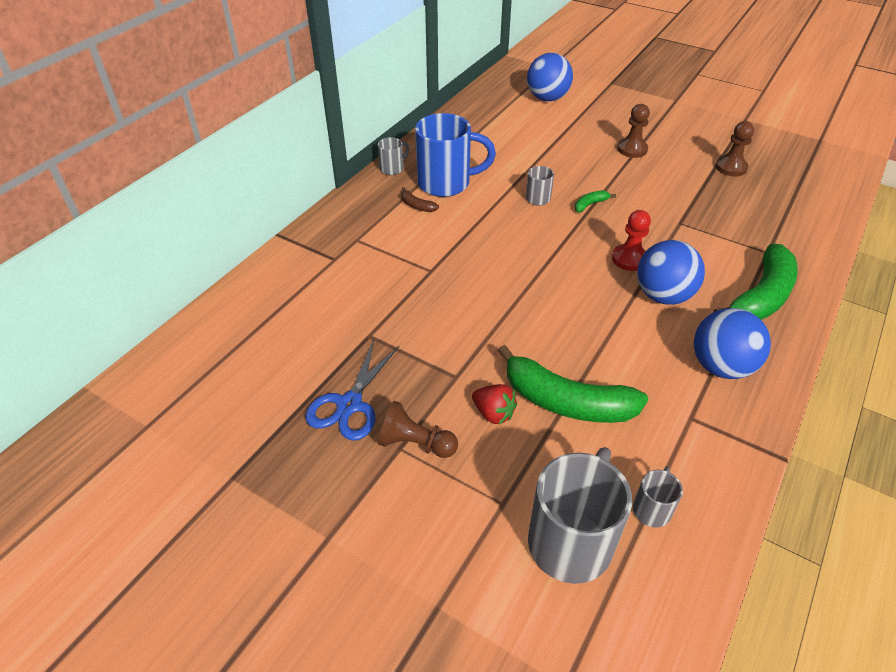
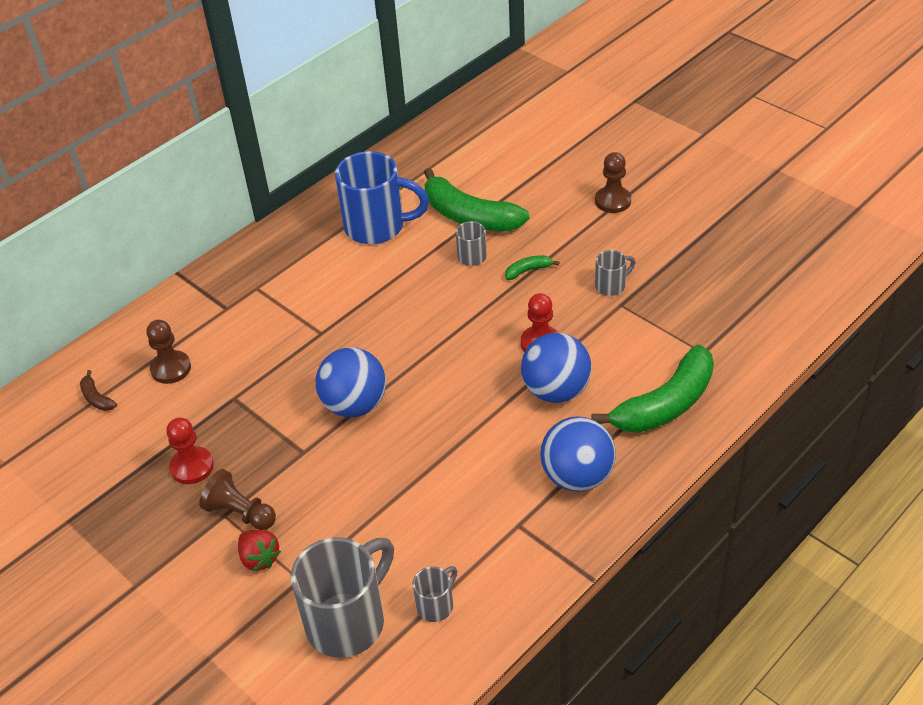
camera: 15 degrees right, 0 degrees up
(349, 404) = (192, 467): blue scissors -> red pawn
(392, 168) = (325, 202): grey mug -> grey mug (611, 286)
(417, 206) = (334, 253): brown banana -> brown banana (96, 398)
(493, 413) = (325, 494): red strawberry -> red strawberry (259, 558)
(547, 98) = (543, 118): blue ball -> blue ball (355, 405)
(566, 402) = (401, 492): green banana -> green banana (469, 216)
(731, 167) = (721, 237): brown pawn -> brown pawn (171, 368)

